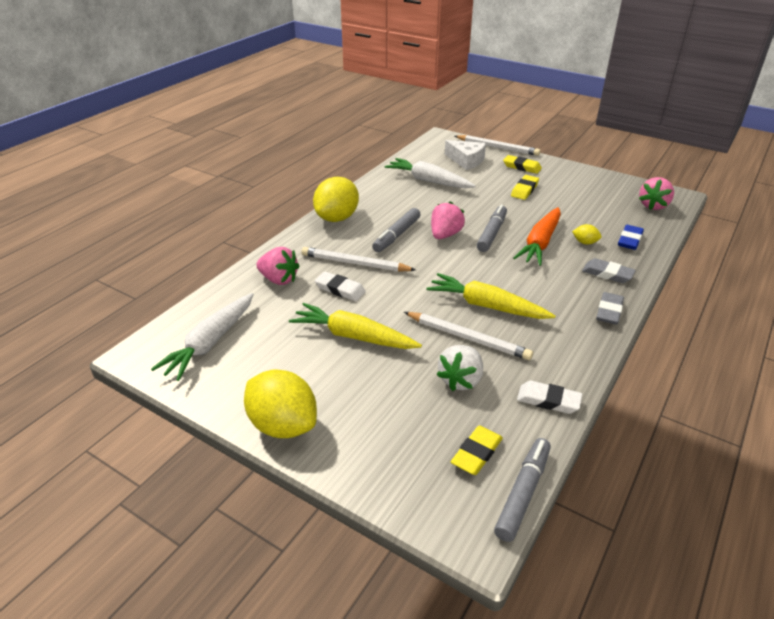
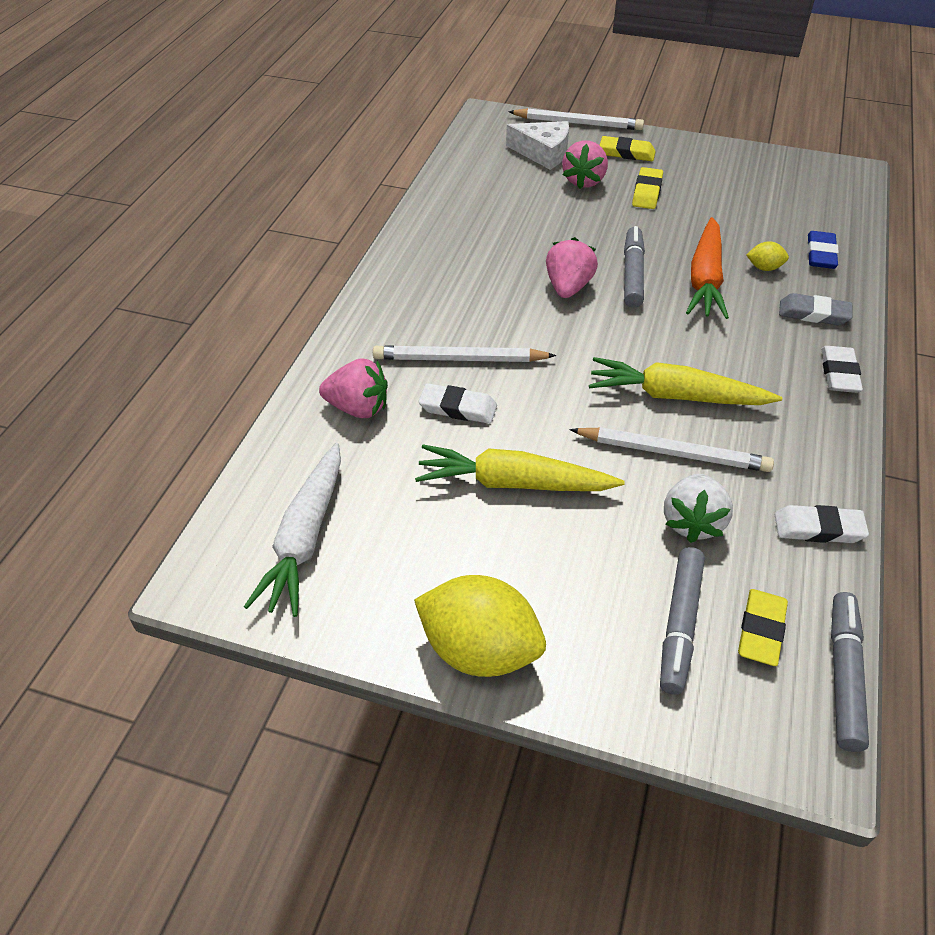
camera: 15 degrees left, 10 degrees up
(337, 218) = (396, 284): yellow lemon -> none
(397, 235) = (499, 299): grey marker -> grey marker (680, 624)
(428, 181) = (504, 197): white carrot -> none
(609, 311) = (839, 373): grey eraser -> white eraser
(653, 205) = (829, 192): pink strawberry -> pink strawberry (584, 181)

